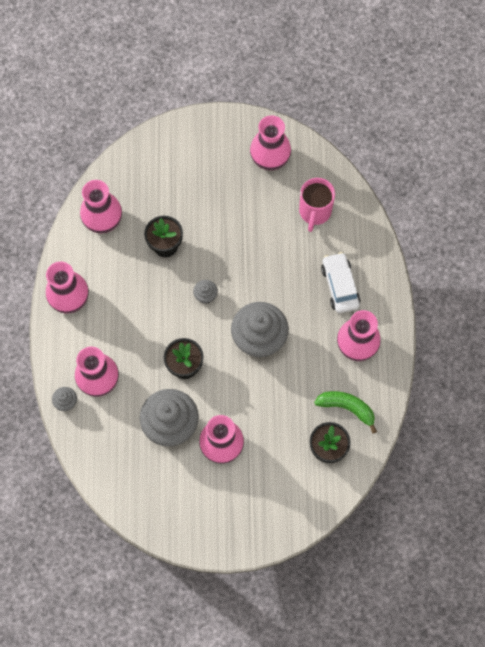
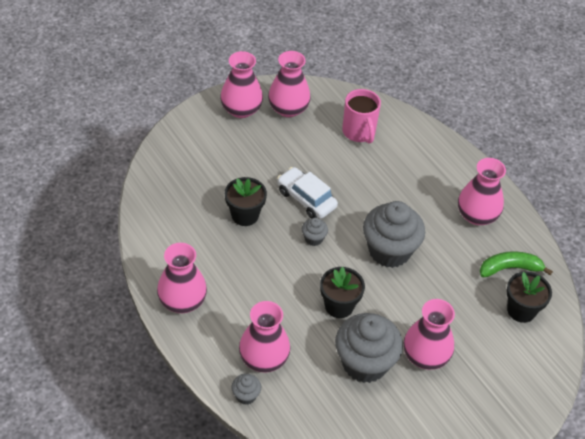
camera: 35 degrees left, 20 degrees down
(103, 219) = (168, 220): pink vase -> pink vase (241, 109)
(340, 286) = (425, 177): white car -> white car (306, 199)

